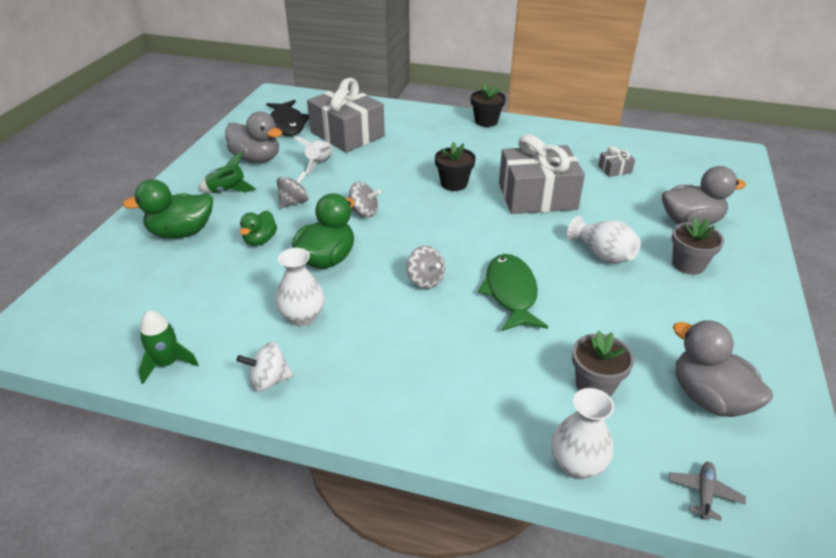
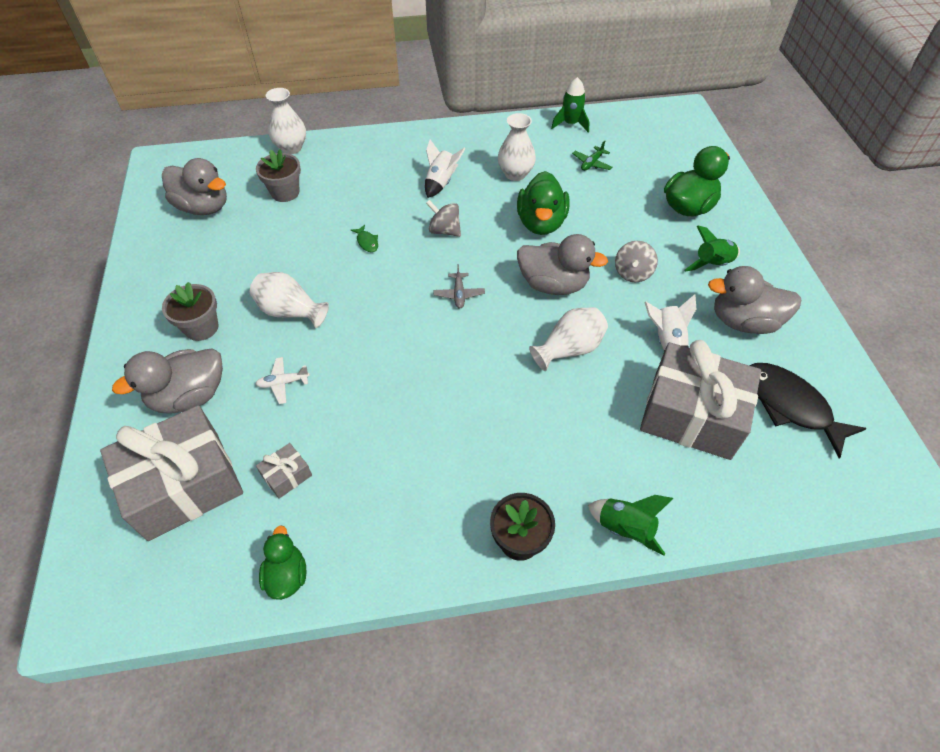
camera: 155 degrees right, 15 degrees up
(210, 302) = (591, 163): none -> green plane
(260, 240) = (615, 222): green duck -> green duck (287, 575)
(269, 380) = (499, 134): white spinning top -> none
(364, 212) = (553, 285): grey spinning top -> grey duck
(390, 176) = (569, 349): none -> white vase
(394, 334) = (441, 182): none -> white rocket
(428, 113) = (625, 528): none -> green rocket
(454, 183) = (487, 363): black flower pot -> none
(510, 293) = (367, 242): green fish -> green fish, size x0.41
(537, 196) = (379, 377): grey gift -> grey gift (184, 485)
(613, 211) = (283, 383): none -> white plane
(704, 493) = (216, 156): grey plane -> grey plane (459, 294)

